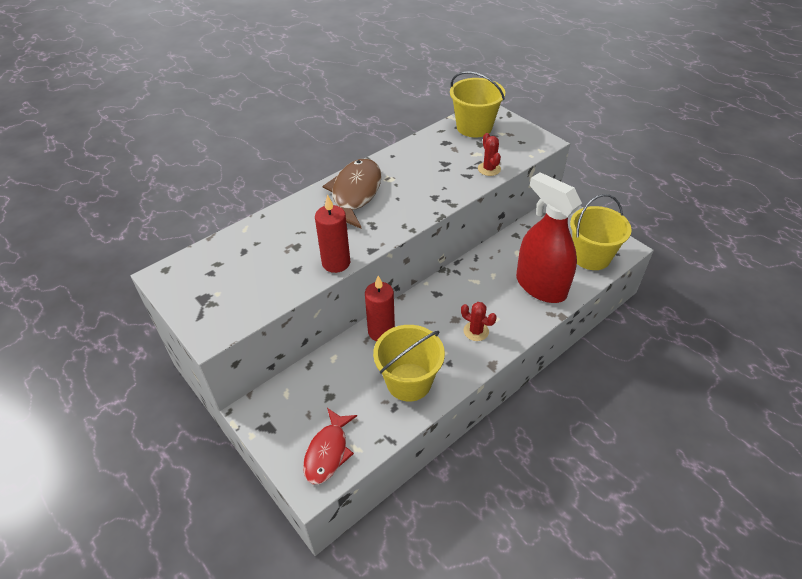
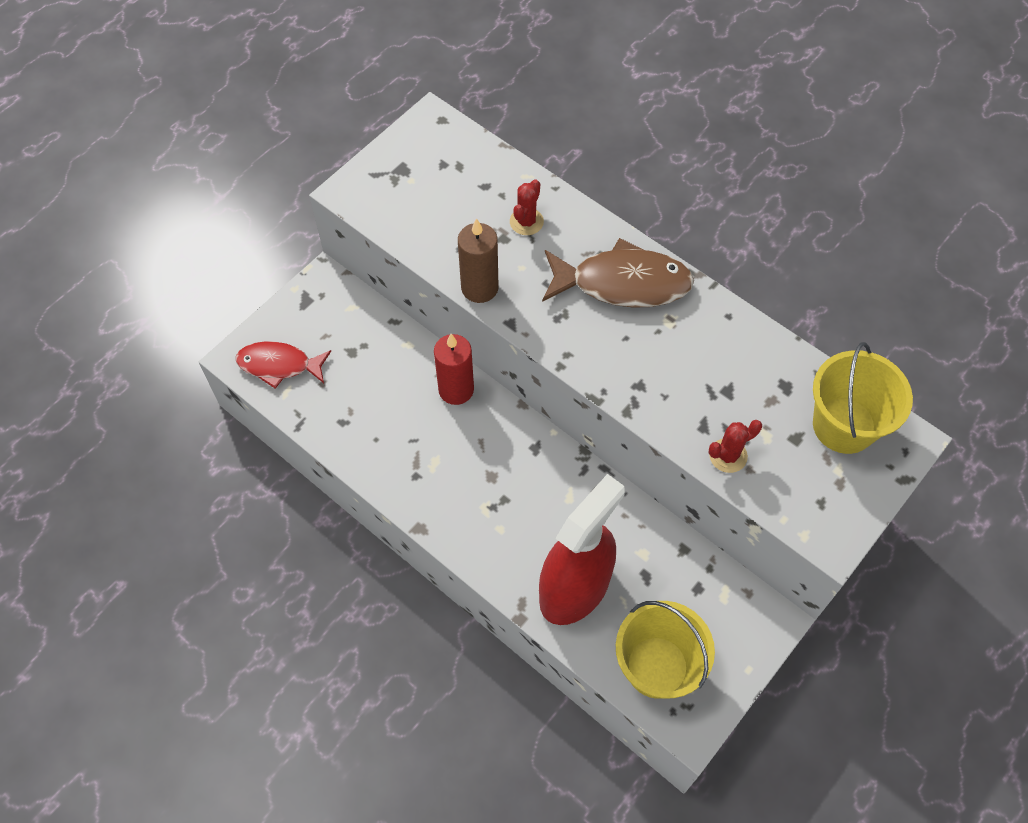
camera: 80 degrees right, 15 degrees up
(336, 263) = (479, 288): red candle -> brown candle
(409, 382) = (381, 433): yellow bucket -> none
(476, 331) = (473, 504): red cactus -> red cactus (526, 222)

